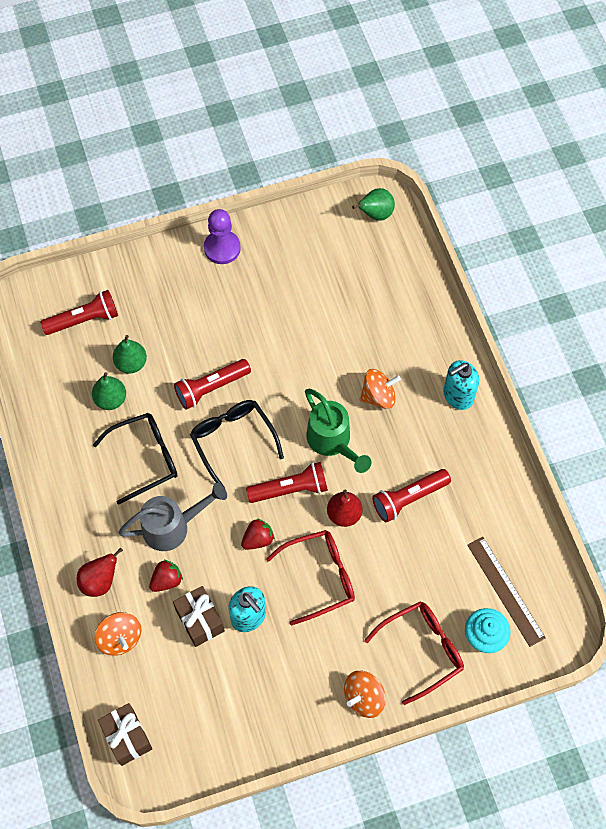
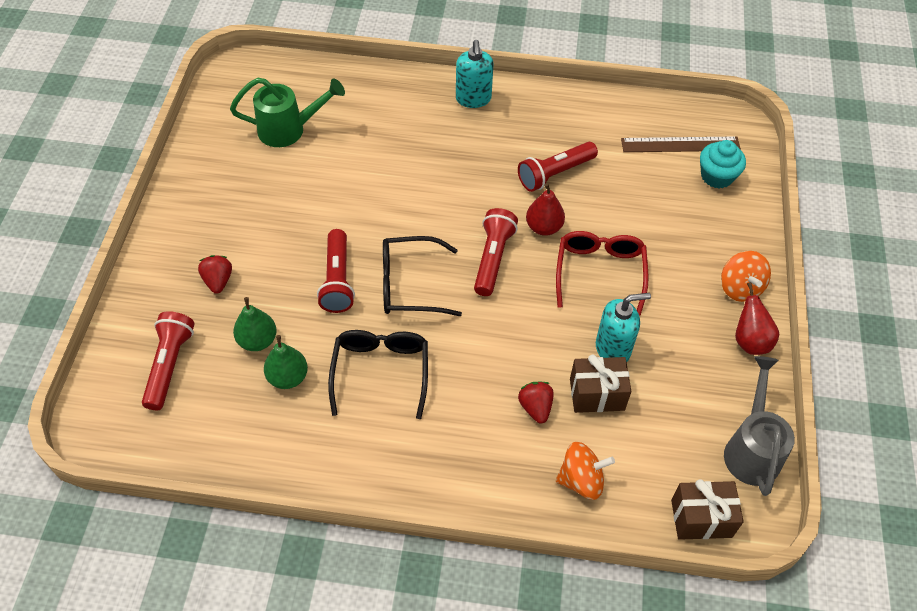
camera: 65 degrees left, 10 degrees down
(100, 581) = (503, 474): red pear -> red pear (750, 341)
(172, 526) = (476, 377): grey watering can -> grey watering can (751, 449)
(222, 248) = (183, 207): purple pawn -> none
(258, 539) = (532, 307): red strawberry -> red strawberry (218, 281)
(332, 442) = (462, 206): green watering can -> green watering can (289, 130)
(375, 214) = (245, 78): green pear -> none
(378, 396) = (437, 153): orange spinning top -> none
(408, 498) = (554, 174): red flashlight -> red flashlight turned 60 degrees clockwise
(422, 650) = (710, 225): red glasses -> none

